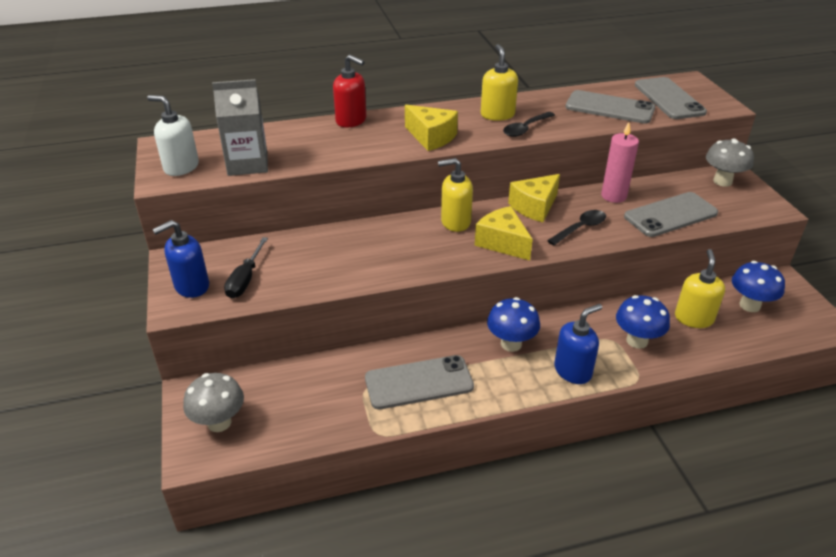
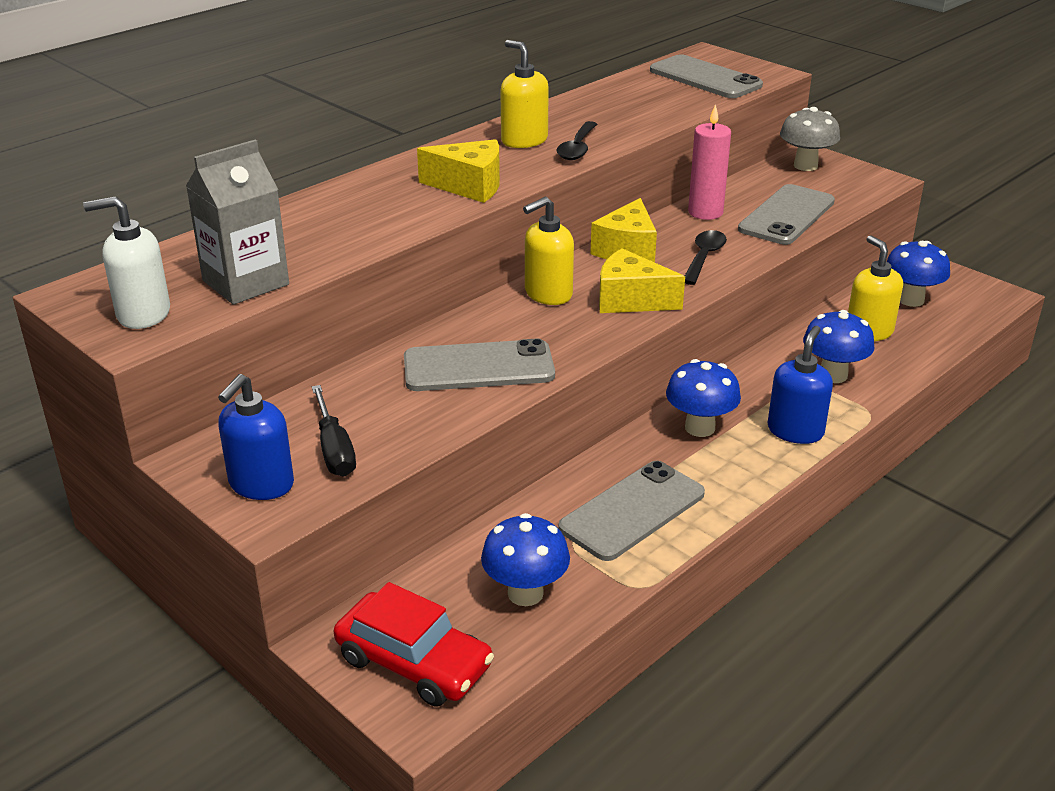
camera: 30 degrees left, 5 degrees down
(219, 422) = (414, 662): grey mushroom -> red car
(312, 408) = (525, 593): none -> blue mushroom
(351, 121) = (334, 193): red soap dispenser -> none
(609, 108) = (650, 102): grey phone -> grey phone (478, 367)

